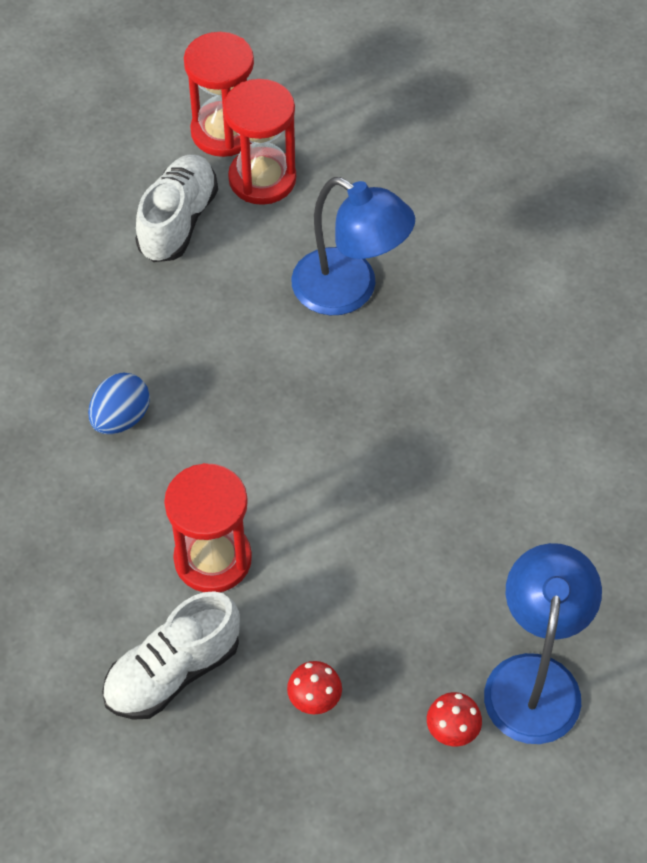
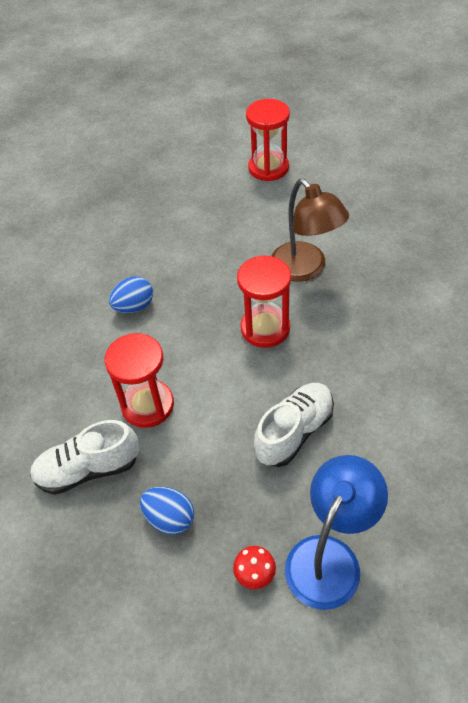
camera: 25 degrees right, 5 degrees down
(178, 221) = (220, 208): white shoe -> white shoe (294, 432)
(262, 179) = (279, 196): red hourglass -> red hourglass (265, 328)
(314, 698) = (170, 518): red mushroom -> blue egg
(349, 291) = (305, 269): blue lamp -> brown lamp

